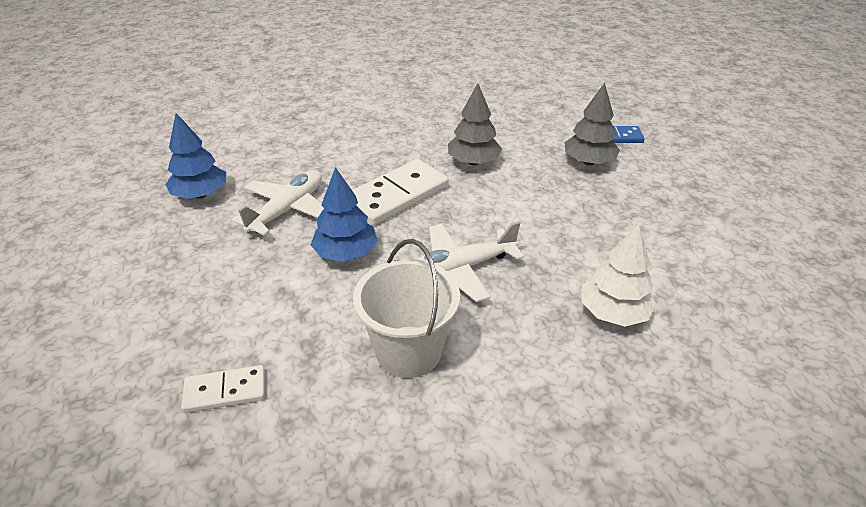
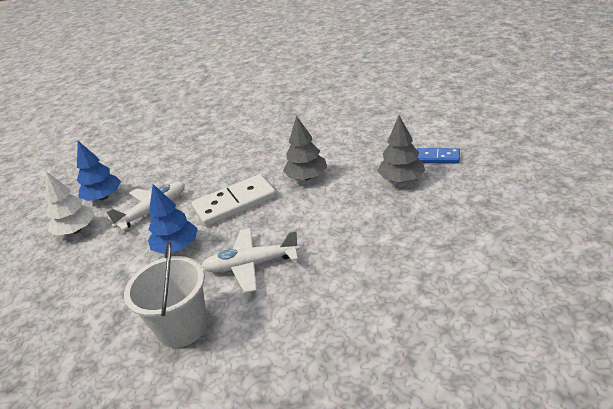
camera: 20 degrees right, 5 degrees down
(225, 391) = (51, 342): white domino -> none
(613, 313) = (353, 312): white tree -> white tree (76, 230)

